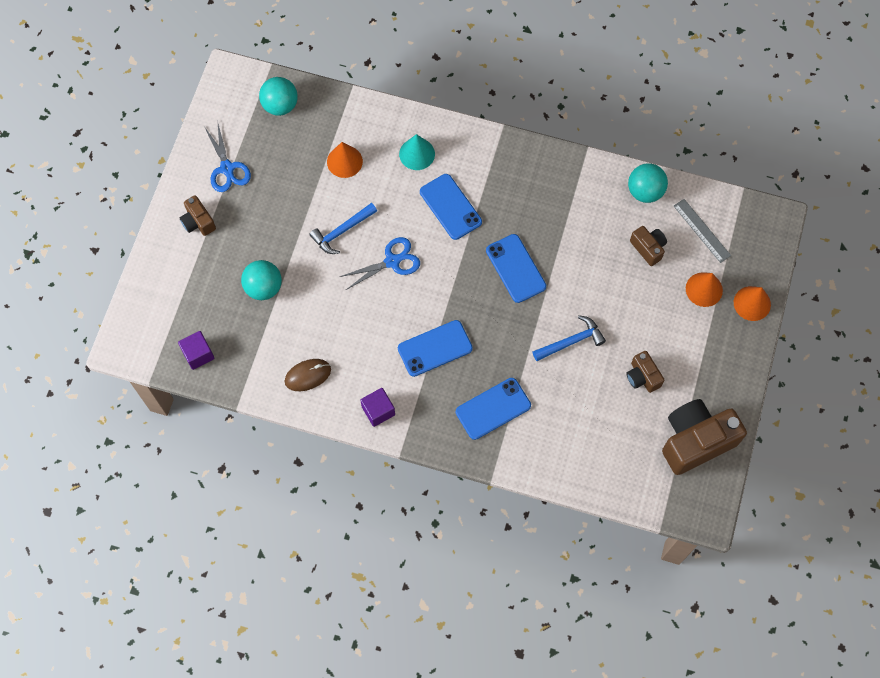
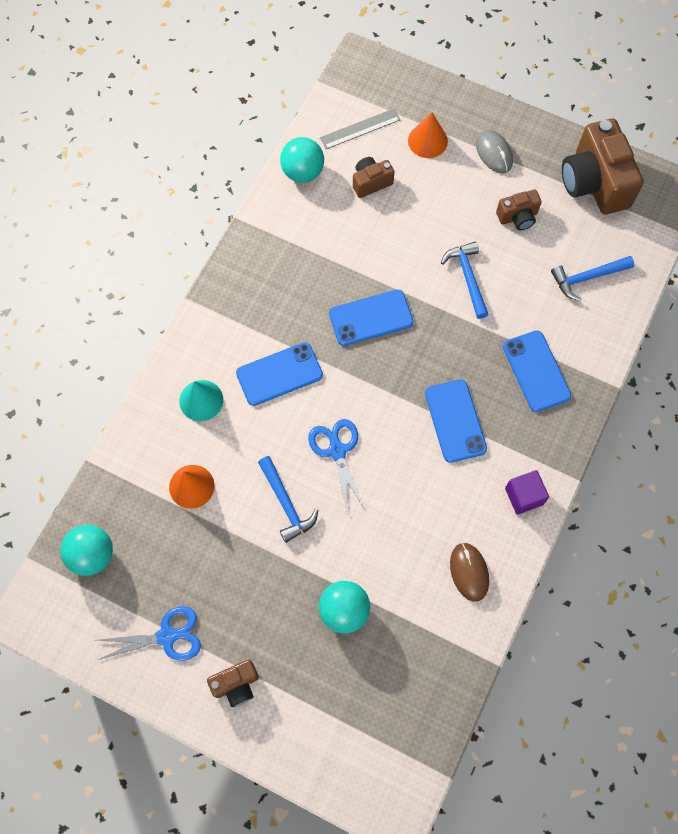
camera: 80 degrees left, 0 degrees up
(198, 354) = (421, 707): purple cube -> none
(593, 443) = (587, 278): none -> blue hammer
(705, 348) = (494, 153): none -> grey mouse
(752, 303) = (450, 101): orange cone -> none

